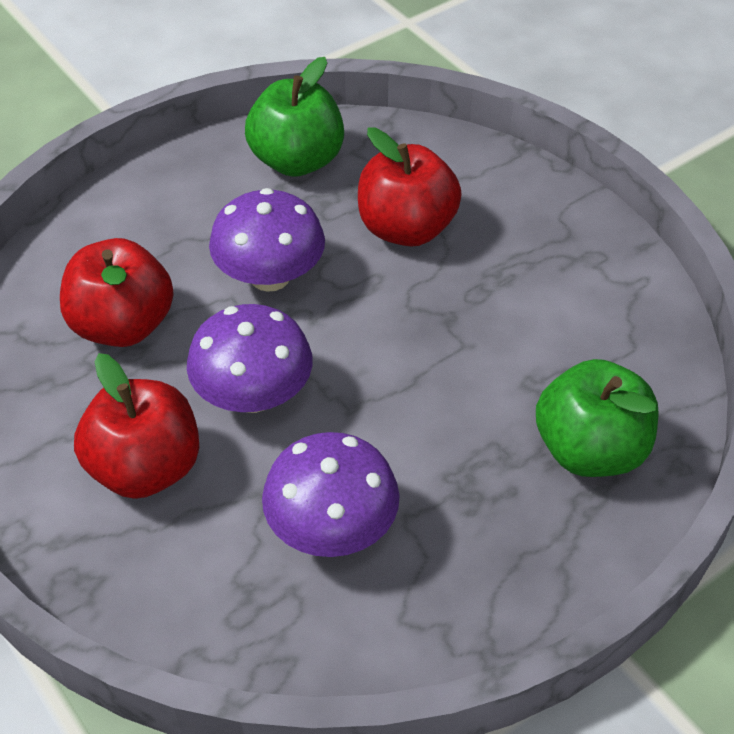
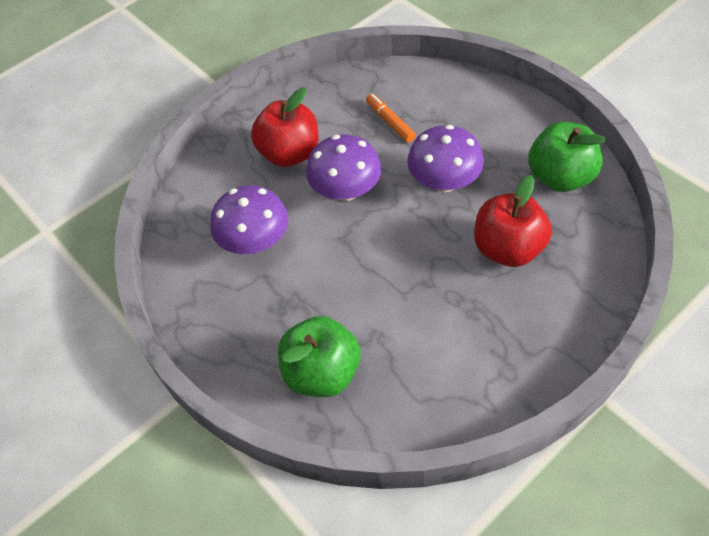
camera: 90 degrees right, 5 degrees up
(123, 325) = (390, 122): red apple -> orange marker

